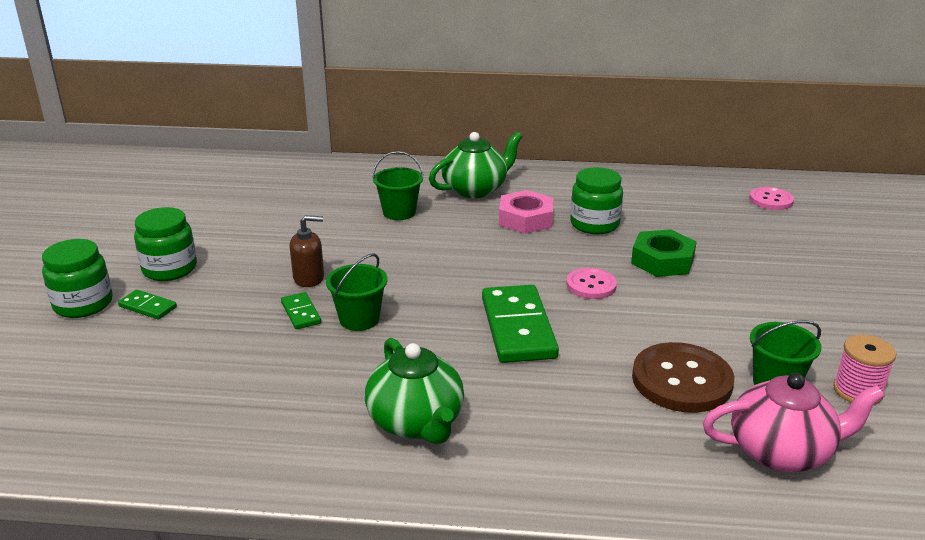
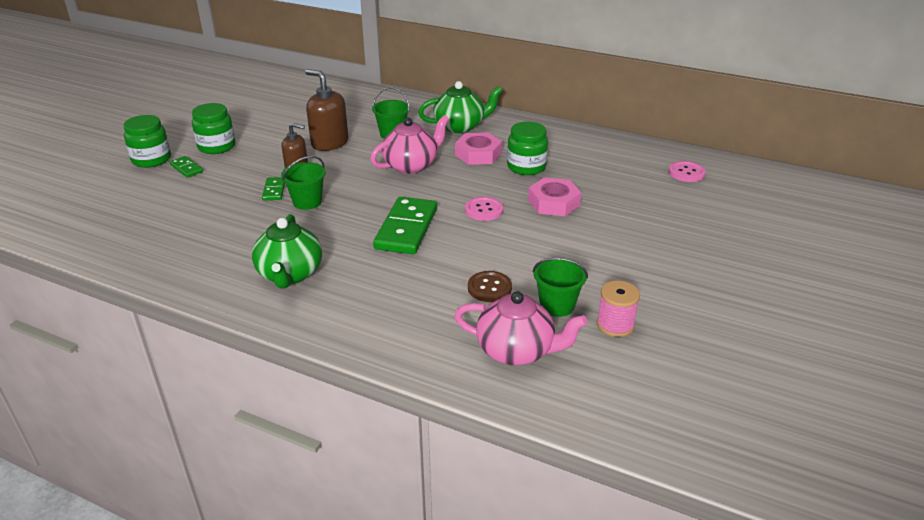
camera: 20 degrees right, 5 degrees up
(326, 237) = (329, 143): none -> brown soap dispenser
(456, 247) = (411, 165): none -> pink teapot
(662, 260) = (553, 203): green nut -> pink nut
(681, 380) = (489, 288): brown button -> brown button, size x0.59

